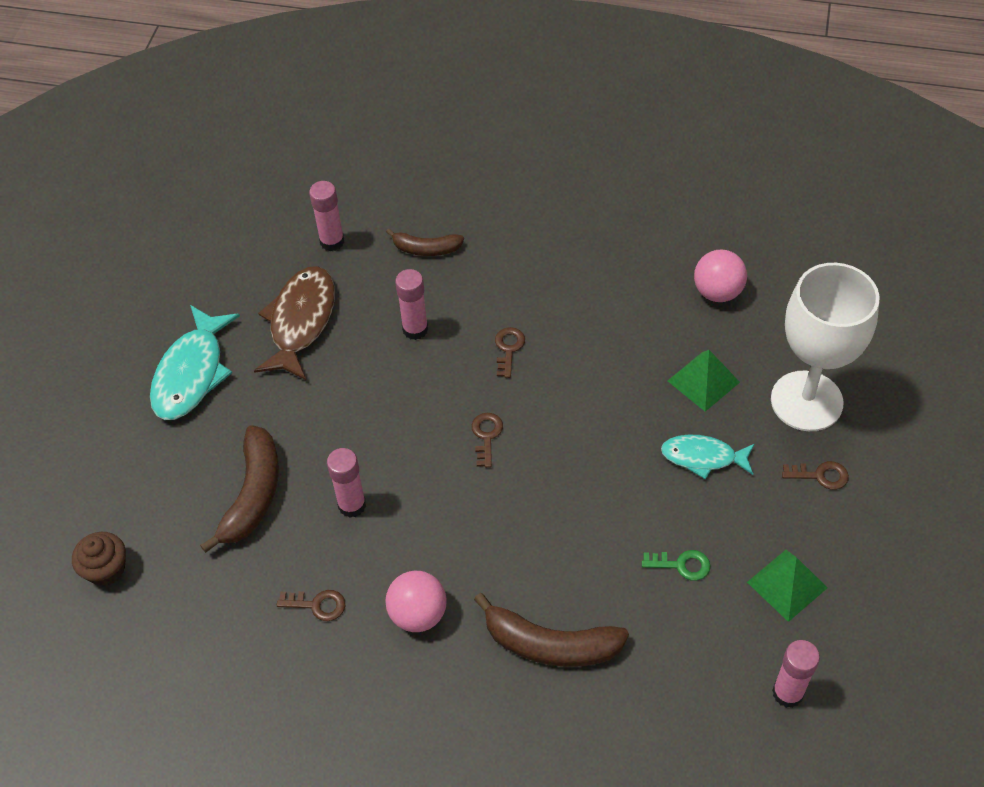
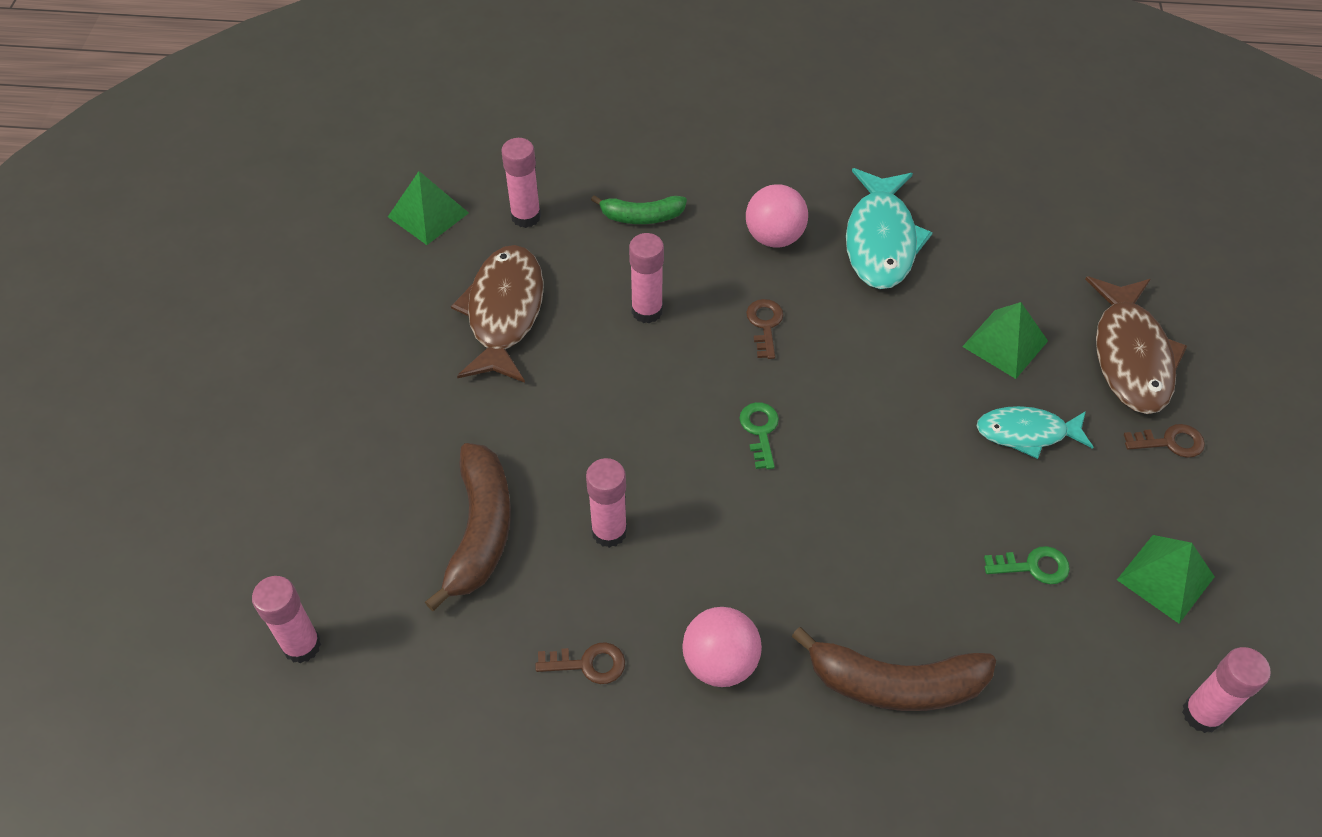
camera: 10 degrees left, 0 degrees up
(106, 569) = (302, 645): brown cupcake -> pink glue stick
(192, 373) = (377, 387): turquoise fish -> turquoise fish (881, 241)
(254, 234) = (428, 214): none -> green pyramid
(426, 249) = (641, 216): brown banana -> green banana
(486, 436) = (760, 430): brown key -> green key
(717, 292) = (996, 240): pink ball -> pink ball (774, 237)
(806, 401) = (1131, 356): white goblet -> brown fish

